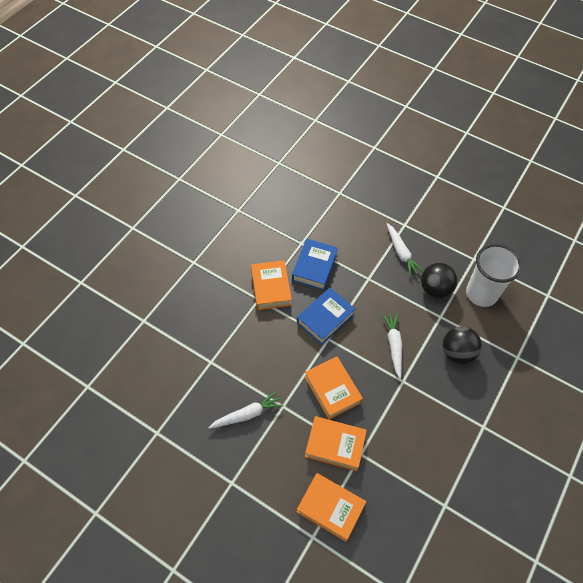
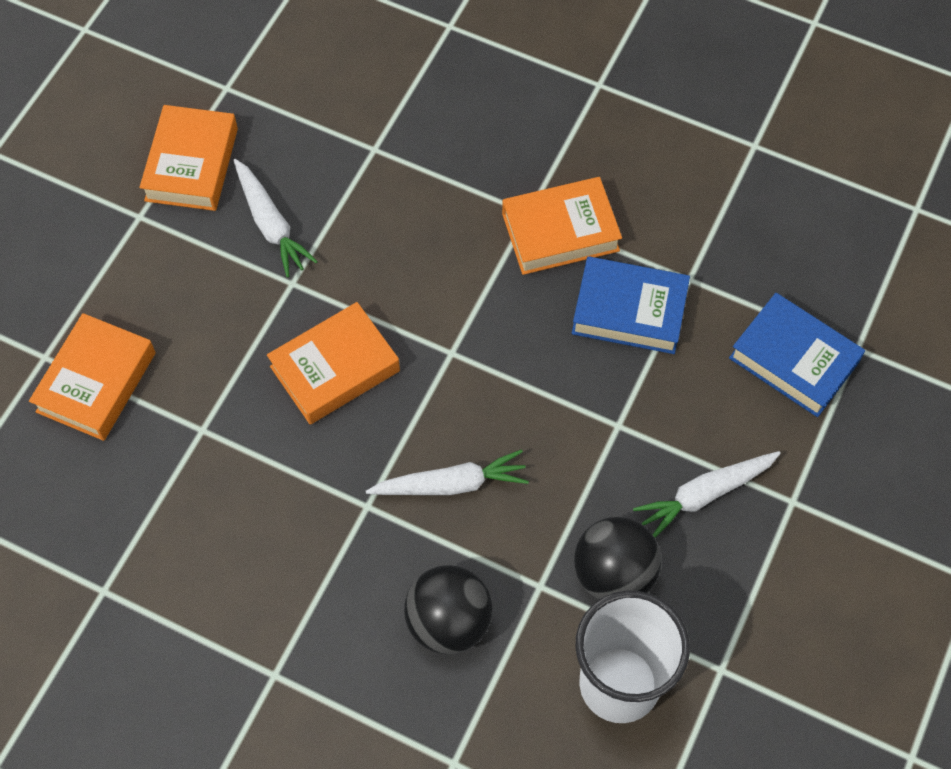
camera: 85 degrees right, 5 degrees up
(325, 318) = (500, 342): blue book -> blue book (794, 360)
(335, 445) = (218, 381): orange book -> orange book (191, 164)

